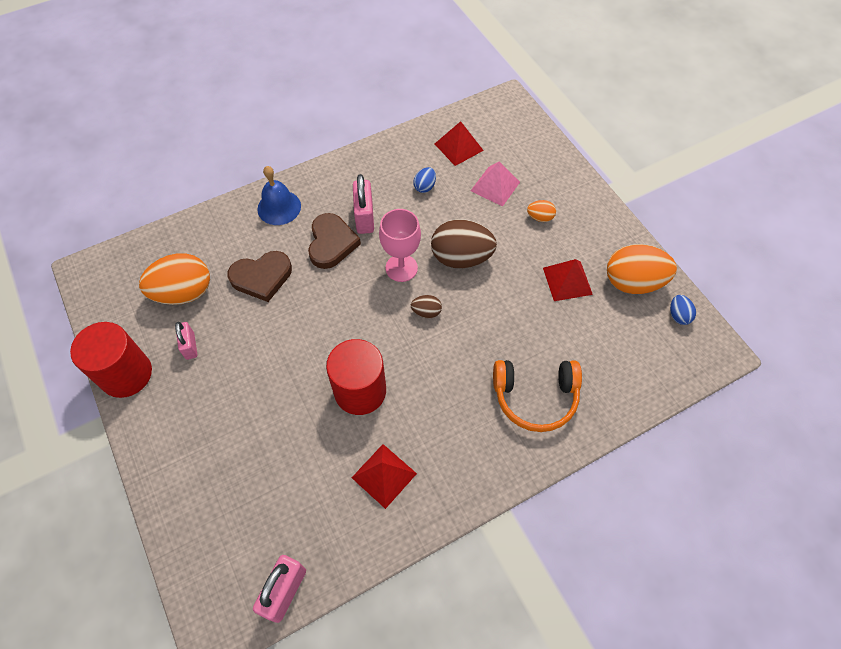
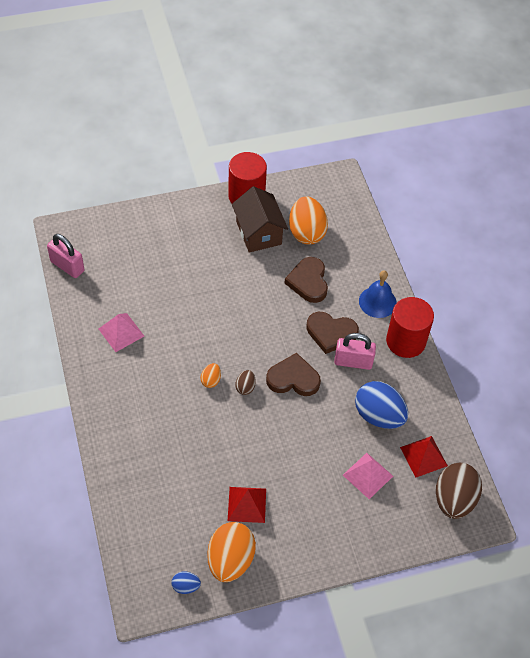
camera: 100 degrees right, 5 degrees down
(190, 346) = (258, 233): pink padlock -> brown house
(360, 391) = (190, 329): red cylinder -> red cylinder (405, 341)
(384, 475) = (121, 332): red pyramid -> pink pyramid
(401, 268) = (293, 378): pink goblet -> brown heart
(424, 187) = (378, 416): blue egg -> blue egg, size x2.15
(461, 258) = (292, 426): brown egg -> brown egg (454, 500)
(535, 397) = (147, 445): orange headphones -> none
(540, 217) = (322, 503): orange egg -> orange egg (211, 380)

